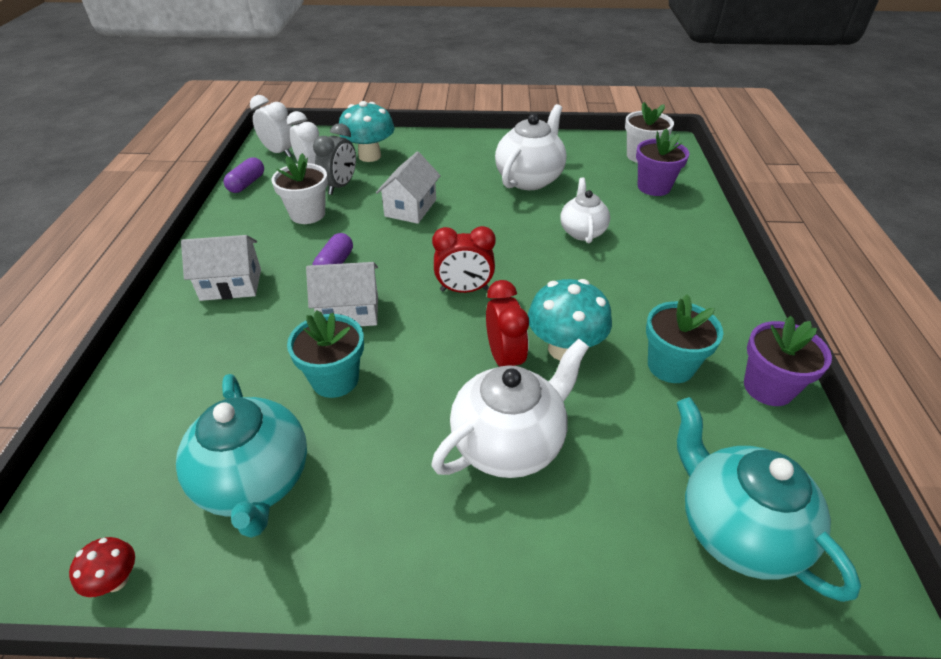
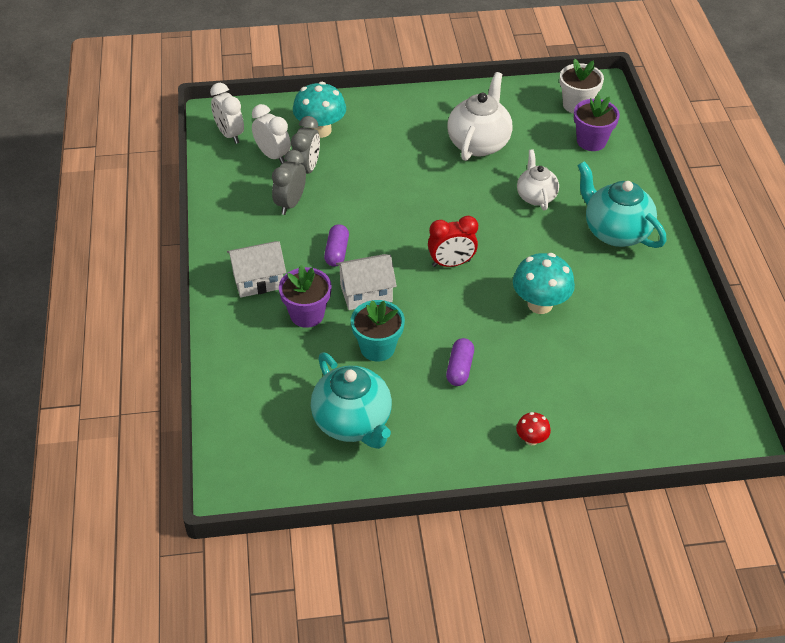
camera: 10 degrees left, 5 degrees up
(116, 580) = (294, 487): red mushroom -> red mushroom (531, 439)
(247, 184) = (217, 175): purple capsule -> purple capsule (459, 368)
(279, 152) = (229, 134): white clock -> white clock turned 150 degrees counterclockwise
(307, 214) = (290, 203): white flower pot -> grey clock
(410, 208) = (380, 187): white house -> none
(504, 358) = (497, 317): red clock -> none
(509, 443) = (515, 376): white teapot -> none
(670, 366) = (618, 308): turquoise flower pot -> none
(735, 529) = (665, 410): turquoise teapot -> turquoise teapot (615, 231)
(768, 387) = (687, 316): purple flower pot -> purple flower pot (307, 314)

